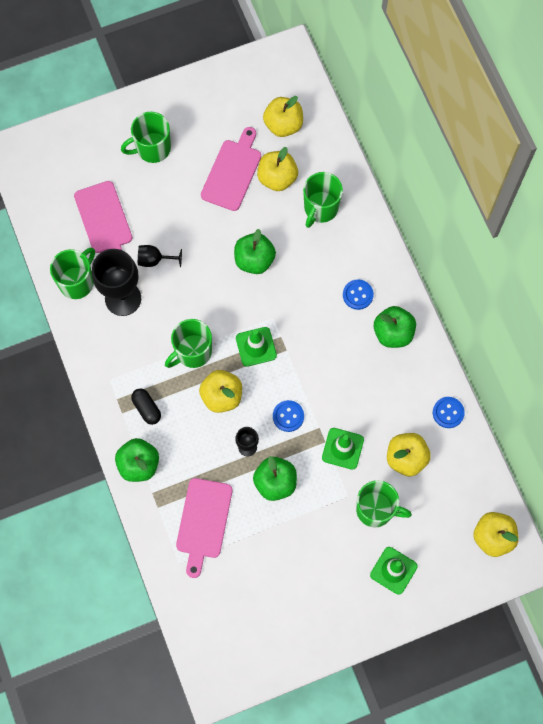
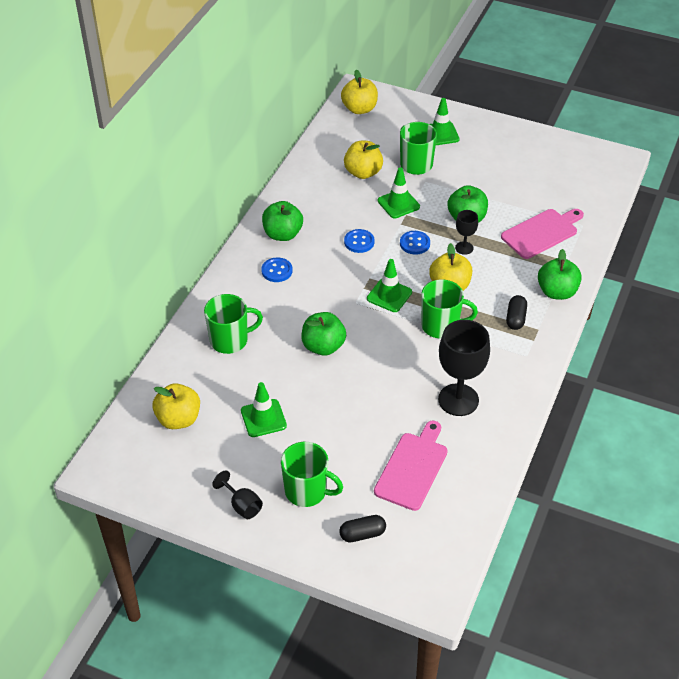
camera: 135 degrees left, 25 degrees down
(77, 282) = (485, 440): green mug -> none
(92, 151) = (362, 534): none -> black capsule
(155, 260) = (402, 406): black goblet -> black goblet (242, 505)
(232, 172) = (263, 418): pink cutting board -> green traffic cone
(277, 178) = (234, 386): yellow apple -> none
(448, 412) = (305, 174): blue button -> blue button (359, 242)

